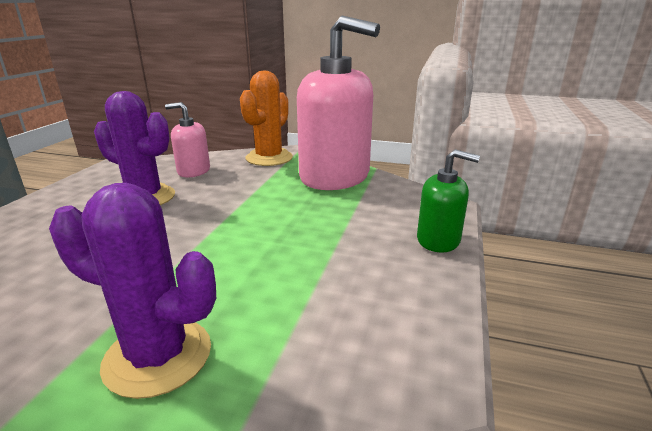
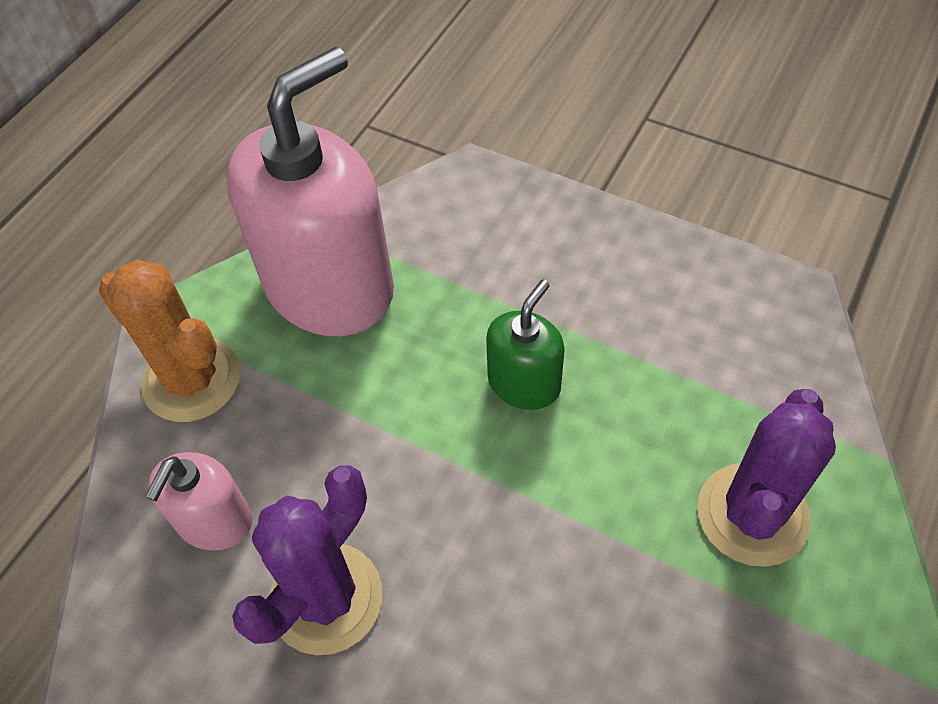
camera: 75 degrees left, 30 degrees up
(438, 240) = (566, 216): green soap dispenser -> green soap dispenser (524, 383)

